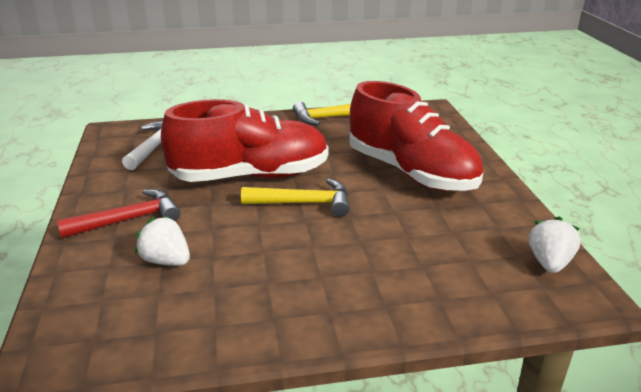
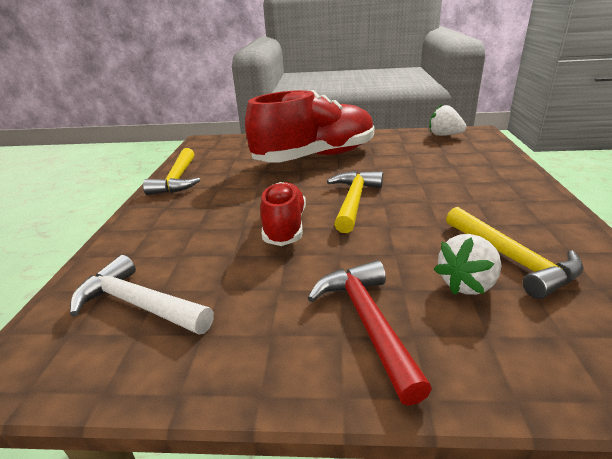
camera: 75 degrees left, 0 degrees up
(200, 287) = (512, 259): none -> yellow hammer
(250, 176) = (285, 227): red shoe -> red shoe, size x0.54

